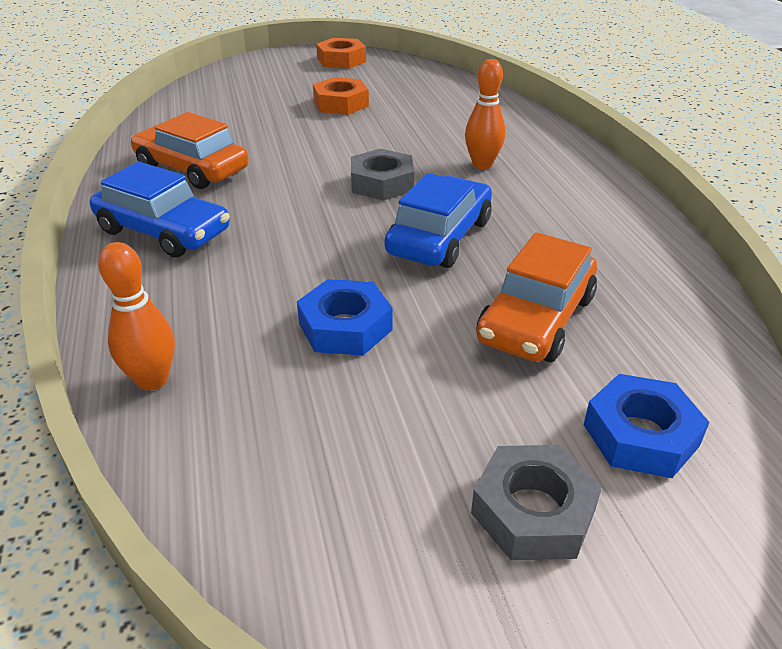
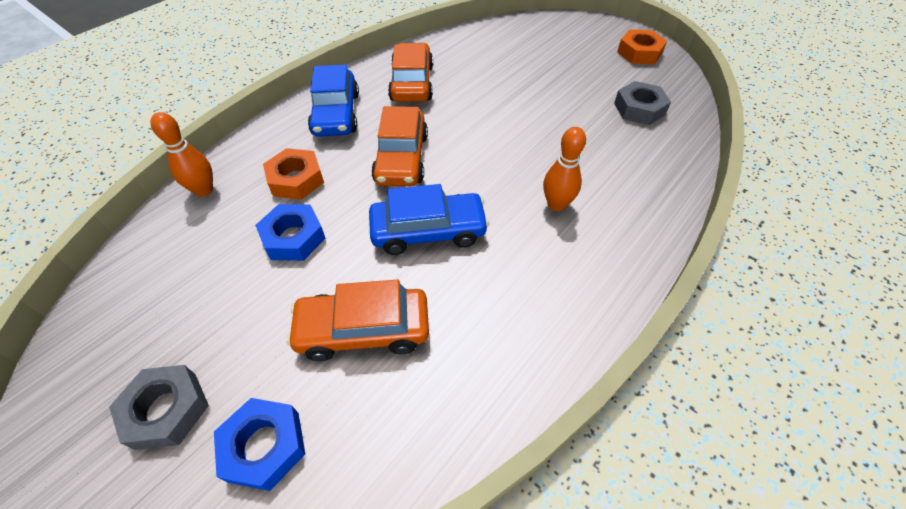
camera: 55 degrees right, 15 degrees up
(310, 216) = (401, 158): none -> orange car
(341, 103) = (568, 90): orange nut -> orange nut (296, 179)
(382, 183) = (474, 168): grey nut -> grey nut (639, 109)

